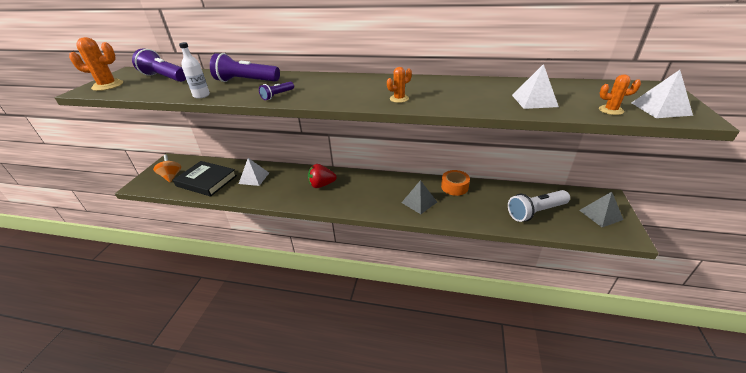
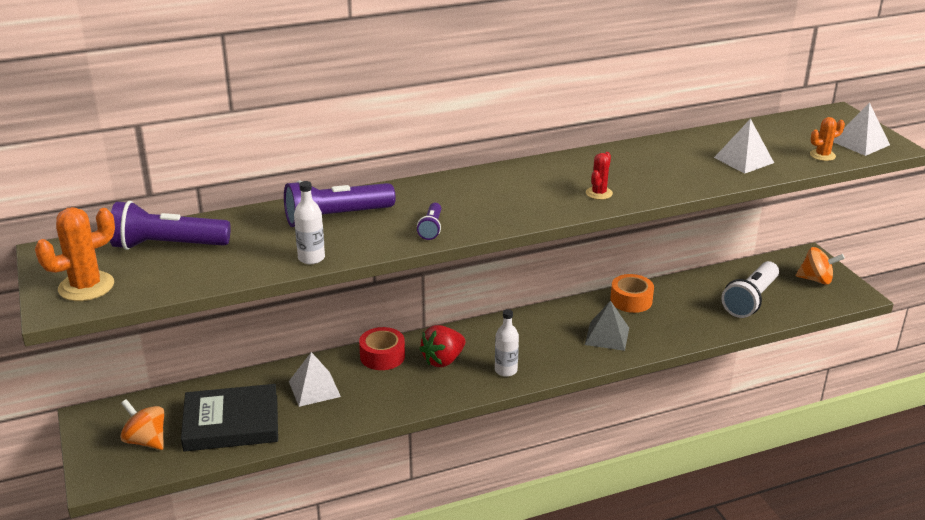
camera: 35 degrees left, 5 degrees down
(298, 173) = (382, 356): none -> red tape
(344, 201) = (506, 370): none -> white bottle
(399, 99) = (599, 193): orange cactus -> red cactus
(600, 214) = (816, 280): grey pyramid -> orange spinning top

